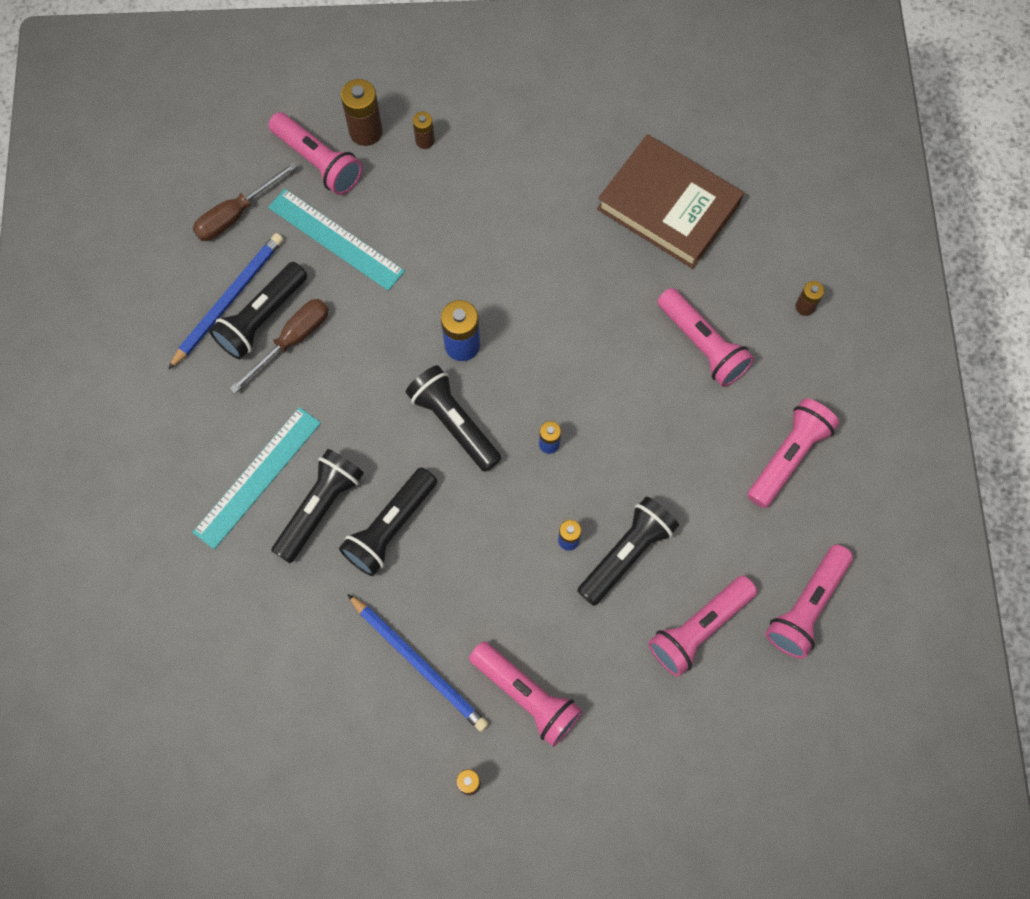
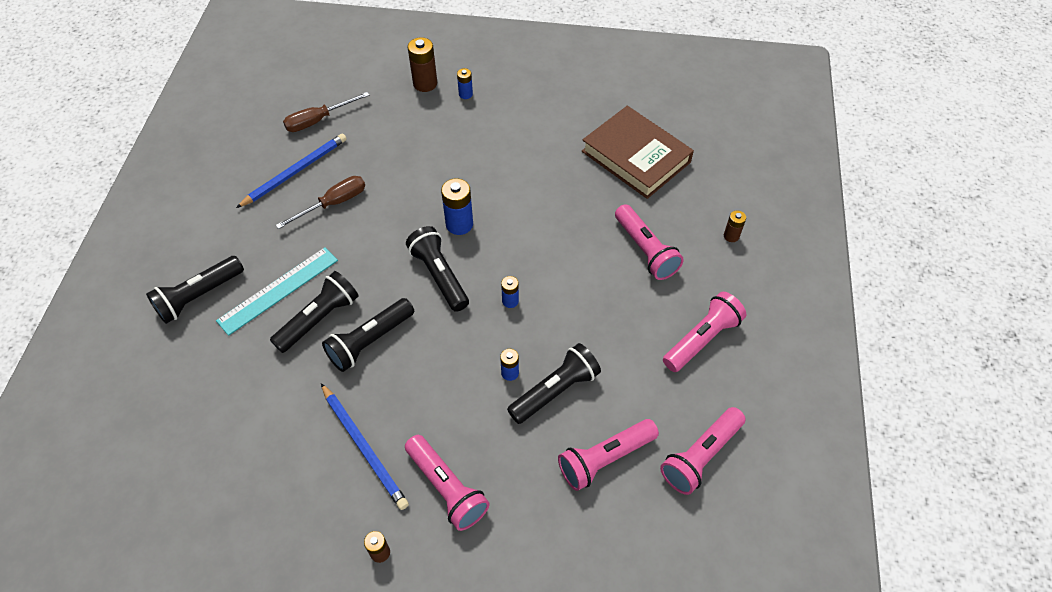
camera: 10 degrees right, 15 degrees down
(262, 318) = (315, 186): black flashlight -> black flashlight (198, 296)
(318, 162) = (386, 97): pink flashlight -> none
(336, 239) = (385, 144): turquoise ruler -> none
(425, 141) = (465, 94): brown battery -> blue battery

